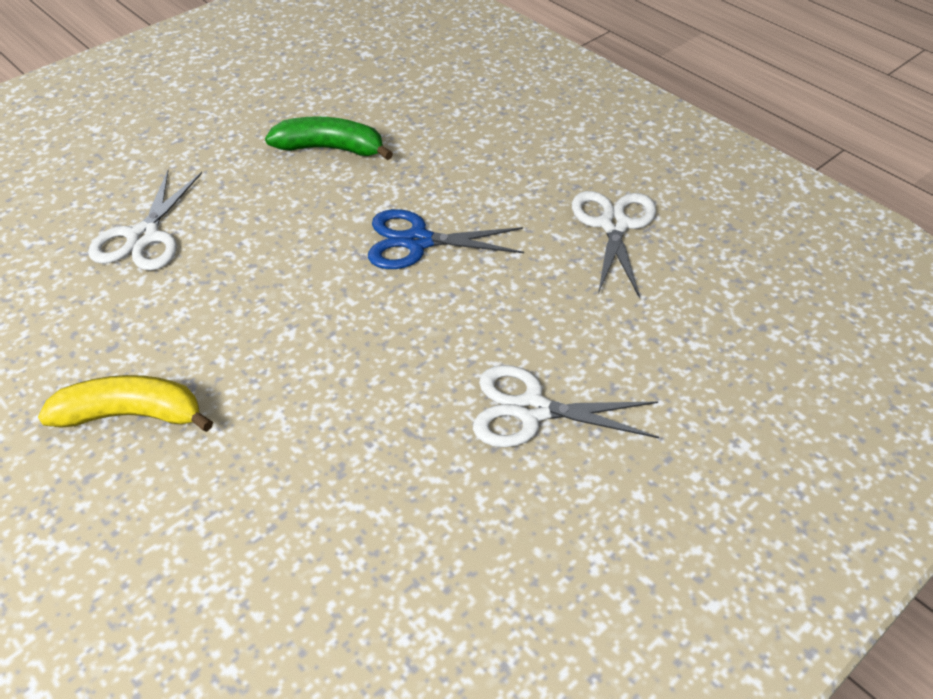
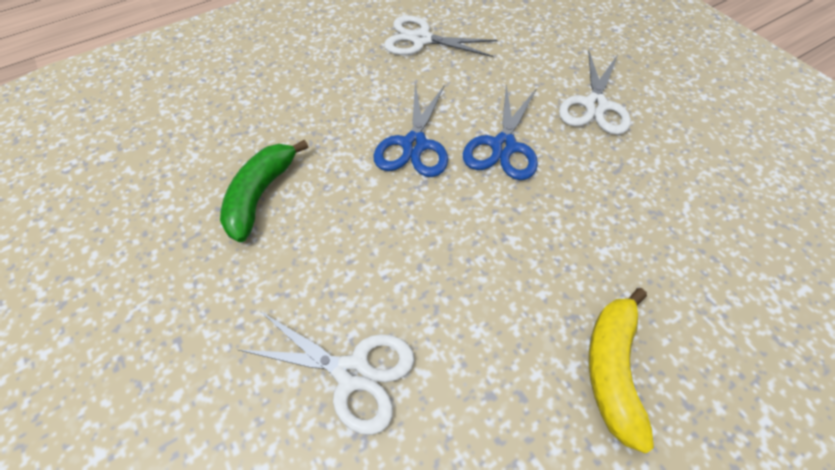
camera: 80 degrees left, 10 degrees up
(430, 317) = (503, 146): none -> blue scissors

